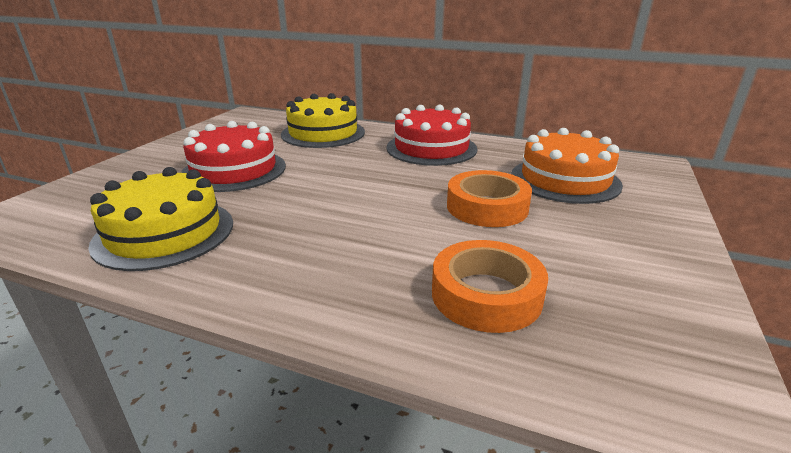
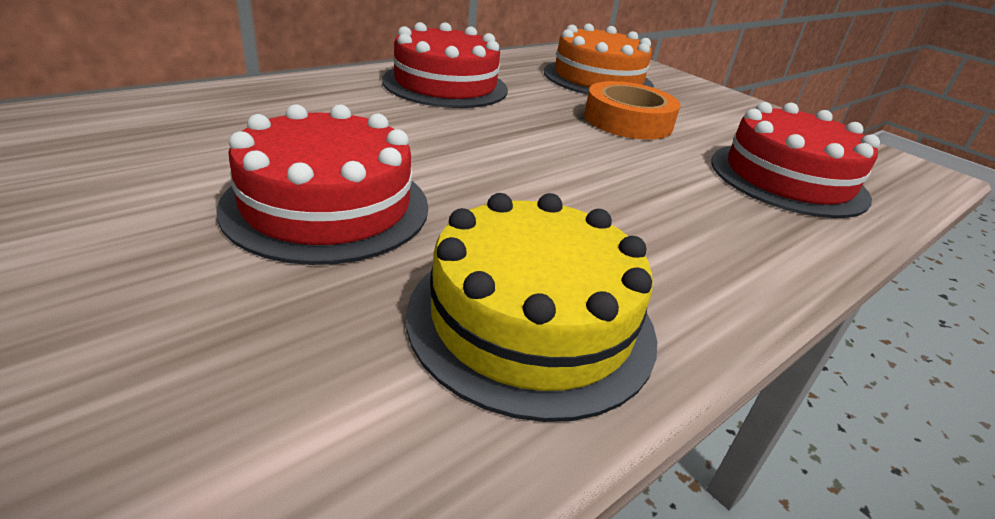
camera: 65 degrees left, 5 degrees up
(323, 133) = (274, 108): yellow cake -> none
(486, 295) = (787, 179): orange tape -> red cake

